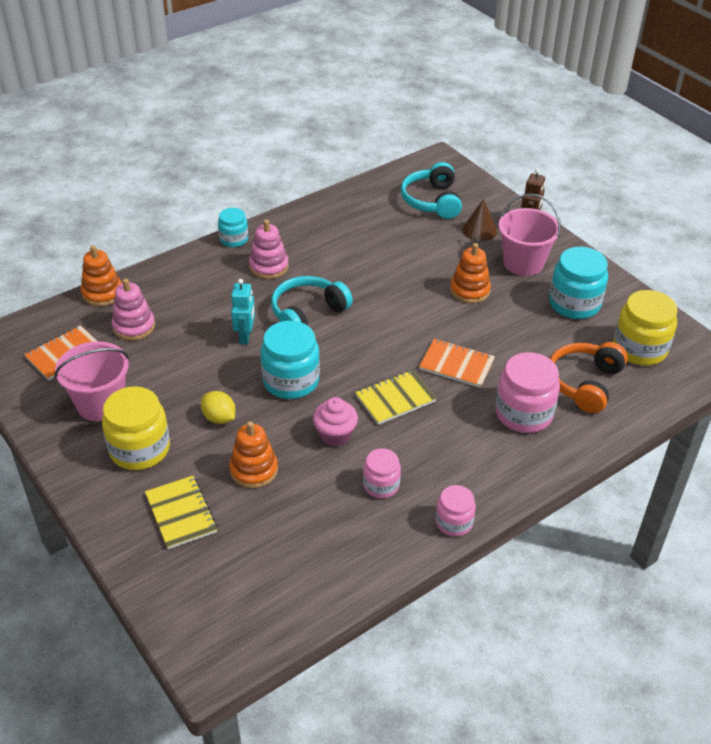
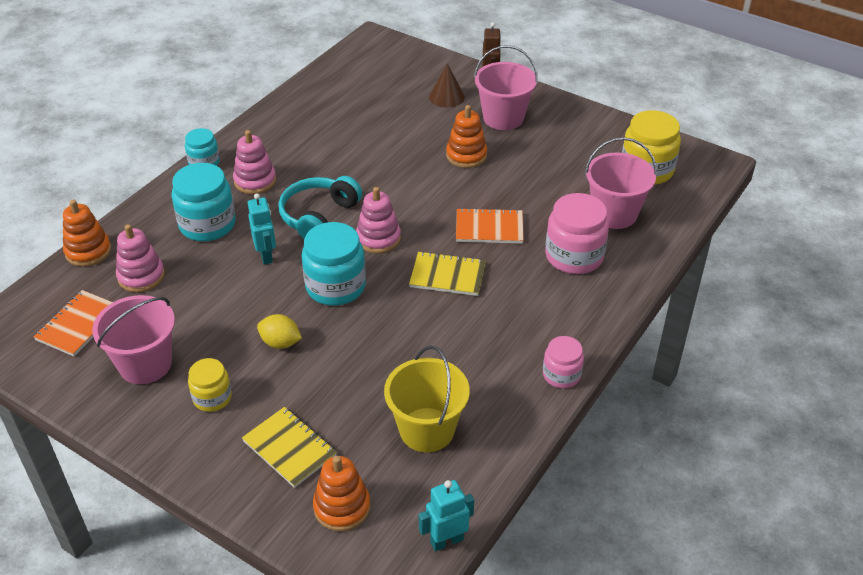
camera: 20 degrees left, 0 degrees up
(140, 449) = (212, 398): yellow jar -> yellow jar, size x0.59
(254, 470) = (342, 383): orange stacking toy -> orange stacking toy (342, 507)
(273, 640) = (446, 540): none -> turquoise robot
(306, 534) = (427, 430): none -> yellow bucket
(335, 435) = (406, 326): pink cupcake -> none
(350, 347) = (378, 238): none -> pink stacking toy
(381, 485) = (475, 361): pink jar -> none
(395, 399) = (447, 276): yellow notebook -> yellow notebook turned 60 degrees clockwise
(432, 201) = (387, 79): turquoise headphones -> none
(574, 304) = (568, 144): turquoise jar -> turquoise jar (207, 225)
(584, 383) = (614, 214): orange headphones -> pink bucket

